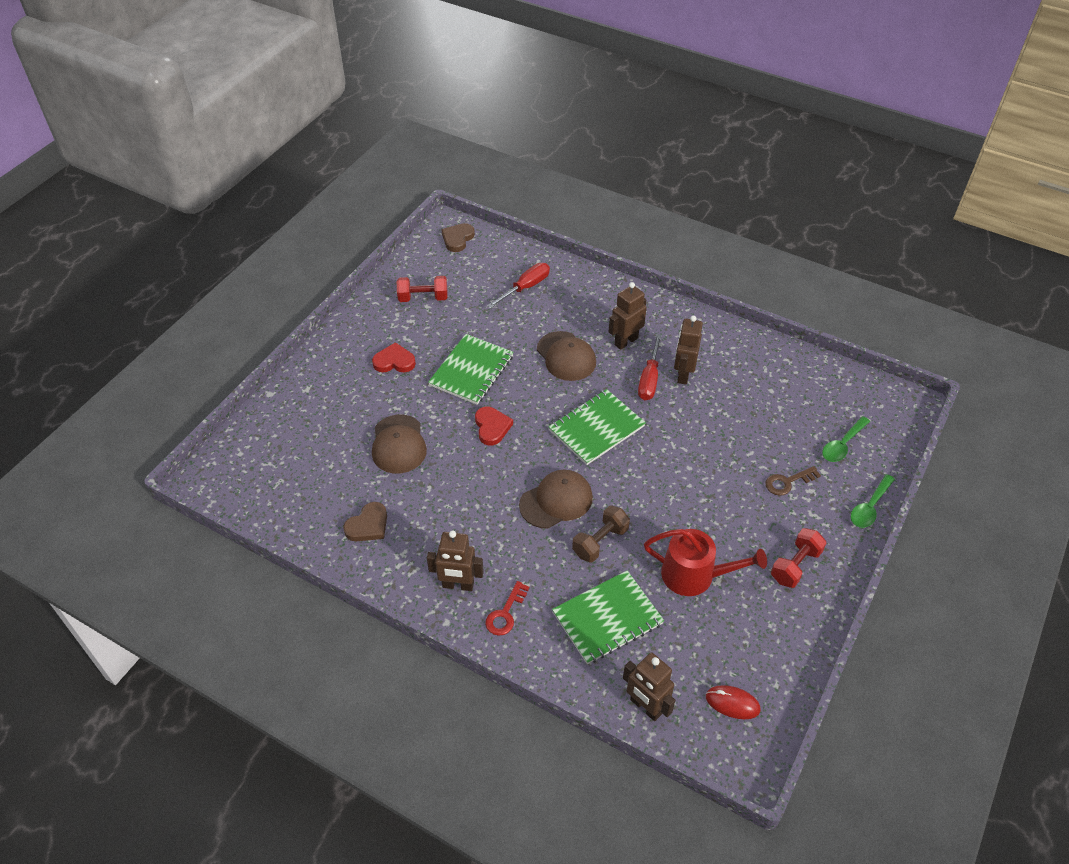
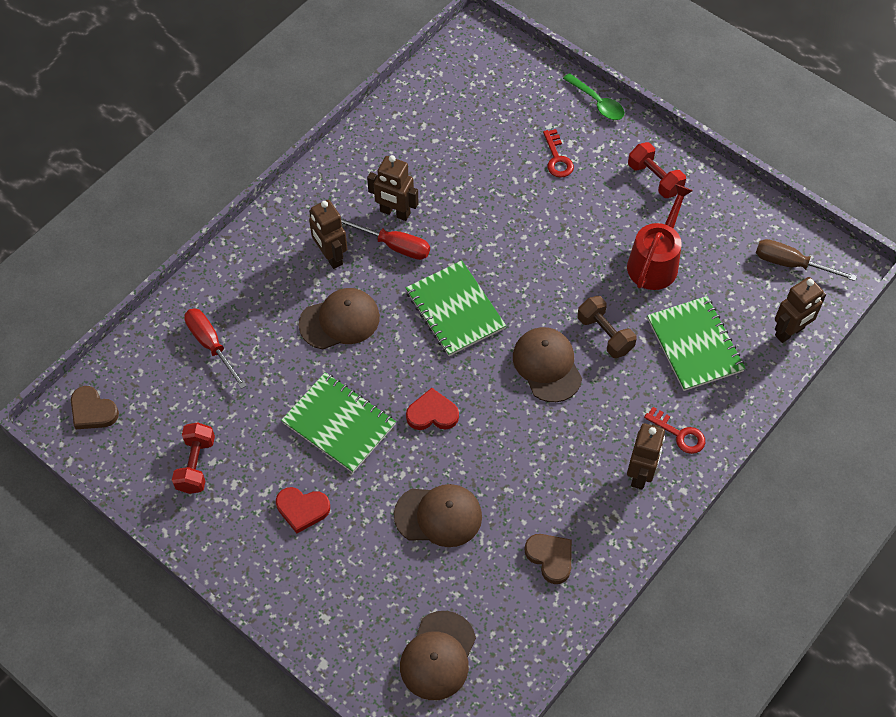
camera: 80 degrees left, 10 degrees up
(278, 461) = (438, 656): none -> brown cap
(394, 361) = (302, 509): red heart -> red heart turned 90 degrees counterclockwise
(732, 703) = (791, 264): red mouse -> brown screwdriver
(787, 482) = (557, 158): brown key -> red key
(842, 445) = (519, 101): green spoon -> none

